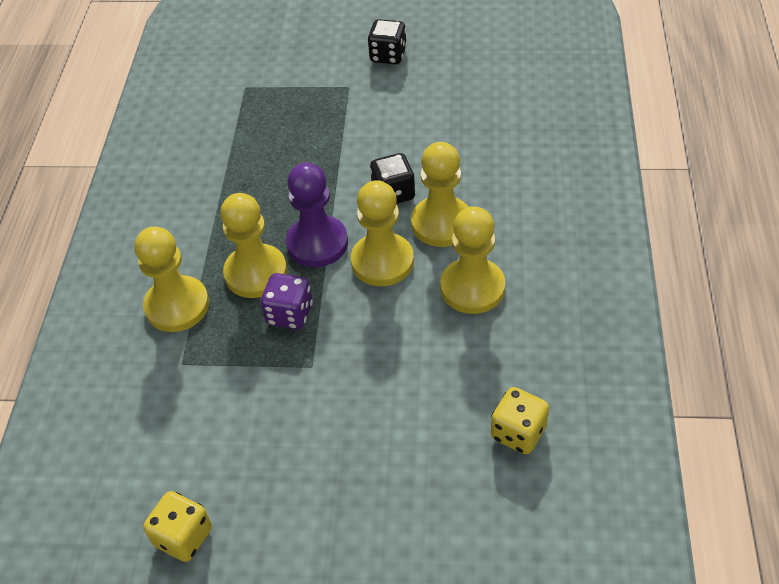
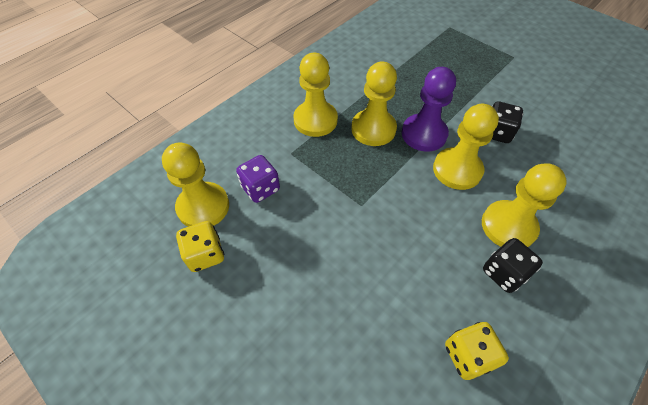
camera: 35 degrees right, 5 degrees up
(289, 314) = (373, 165): purple dice -> purple dice (260, 188)
(388, 56) = (554, 52): black dice -> black dice (504, 273)
(441, 223) = (516, 170): yellow pawn -> yellow pawn (203, 207)

